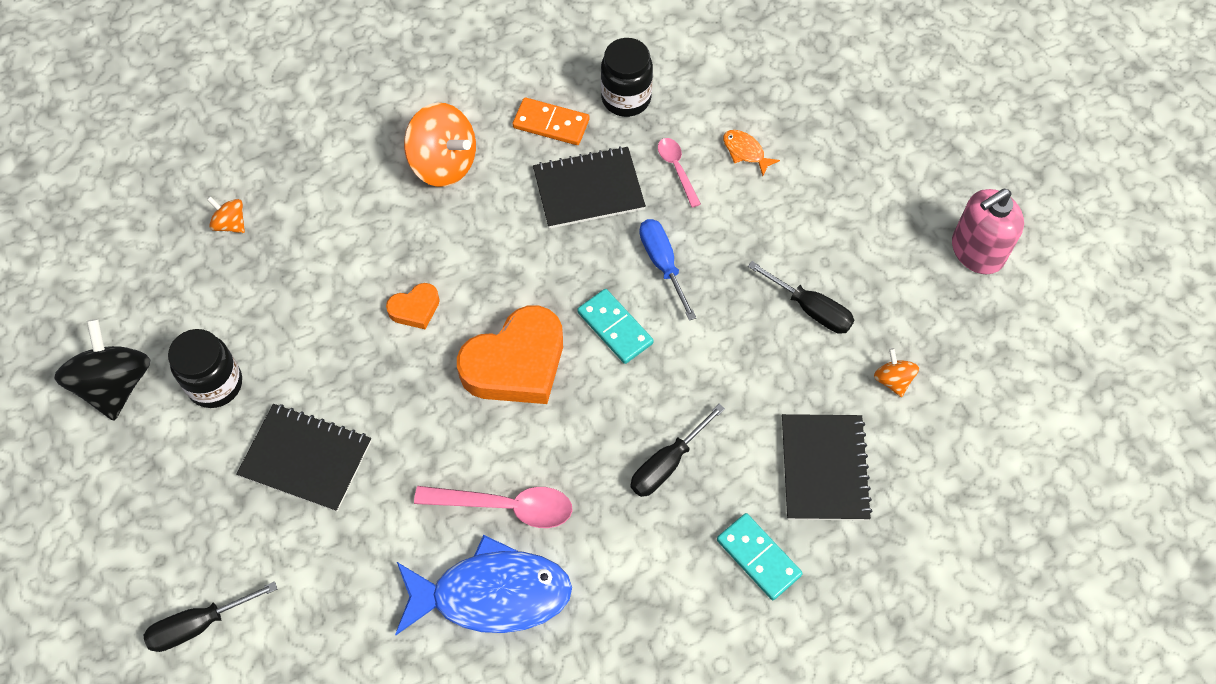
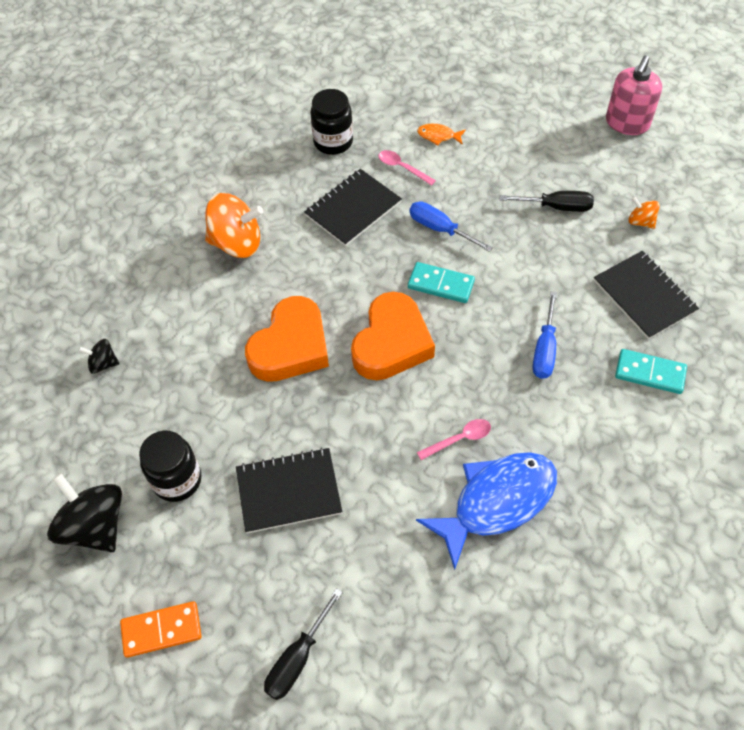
camera: 30 degrees left, 5 degrees down
(230, 224) = (103, 364): orange spinning top -> black spinning top
(415, 309) = (291, 346): orange heart -> orange heart, size x2.08
(505, 506) = (459, 439): pink spoon -> pink spoon, size x0.60
(551, 124) = (294, 181): orange domino -> orange domino (161, 630)
(667, 463) = (544, 349): black screwdriver -> blue screwdriver

